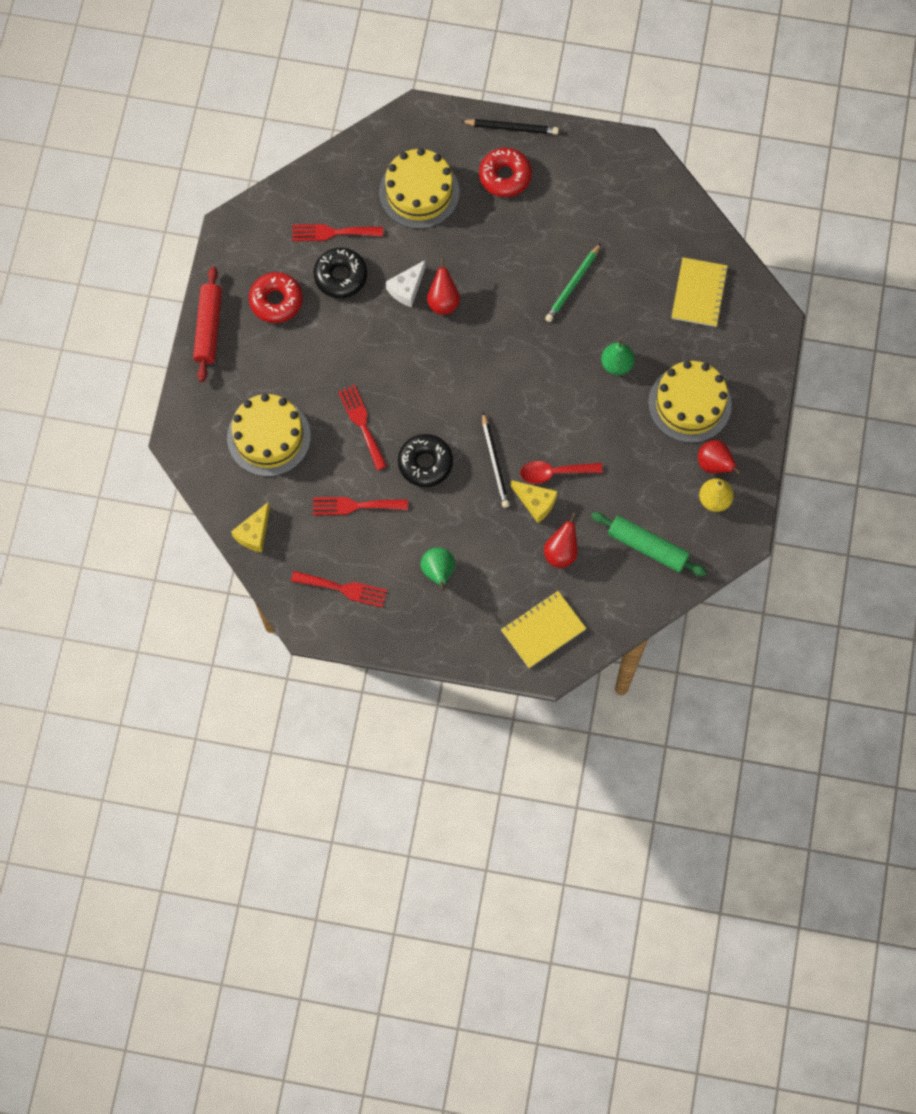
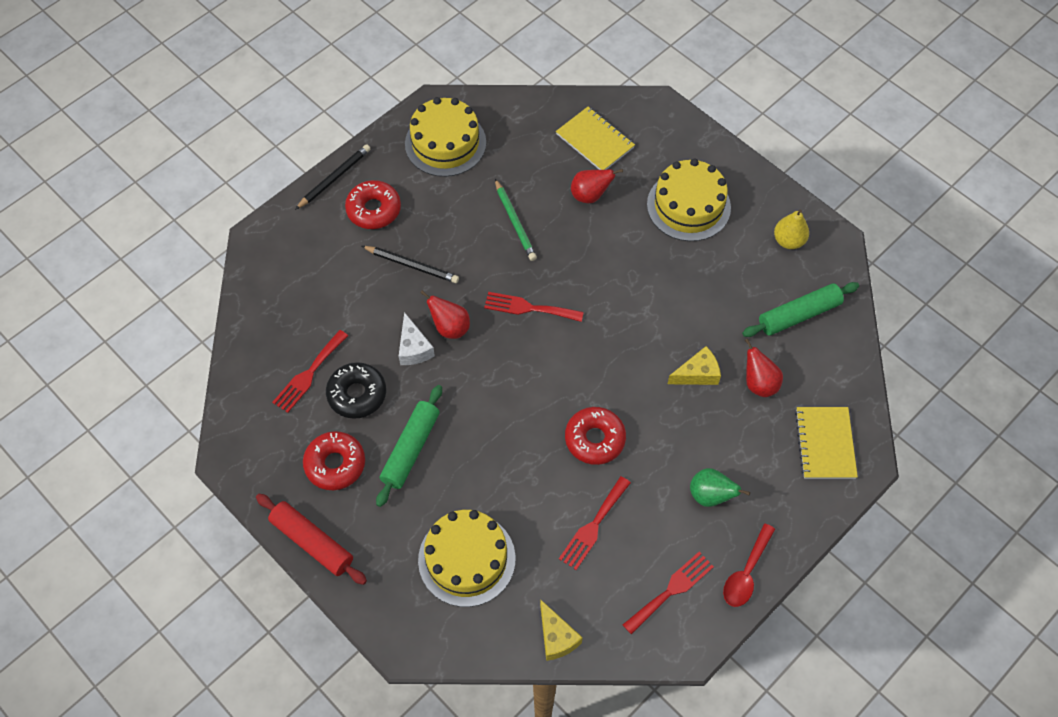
camera: 55 degrees left, 10 degrees down
(324, 343) = (411, 449): none -> green rolling pin
(362, 424) = (517, 468): red fork -> red fork (529, 308)
(419, 192) = (331, 282): yellow cake -> yellow cake (445, 143)
(425, 463) = (595, 439): black donut -> red donut
(495, 462) = (635, 382): black pencil -> black pencil (412, 265)
(554, 472) = (679, 342): red spoon -> red spoon (746, 572)
(616, 364) = (613, 235): green pear -> none
(714, 465) = (756, 222): red pear -> red pear (590, 195)

